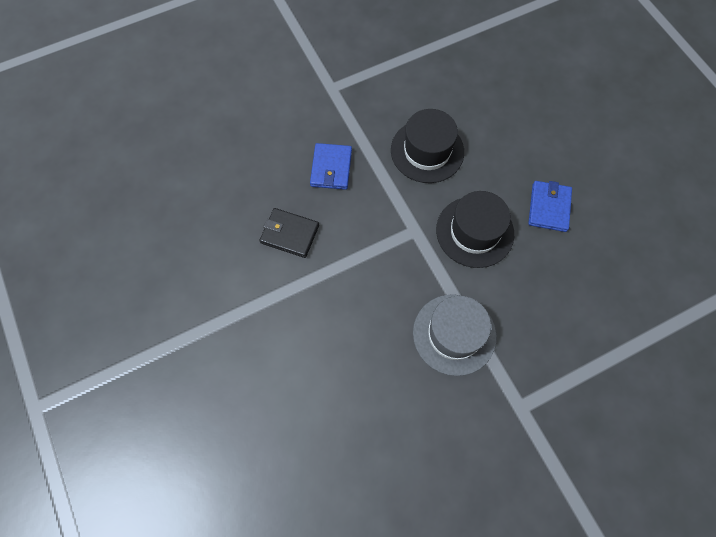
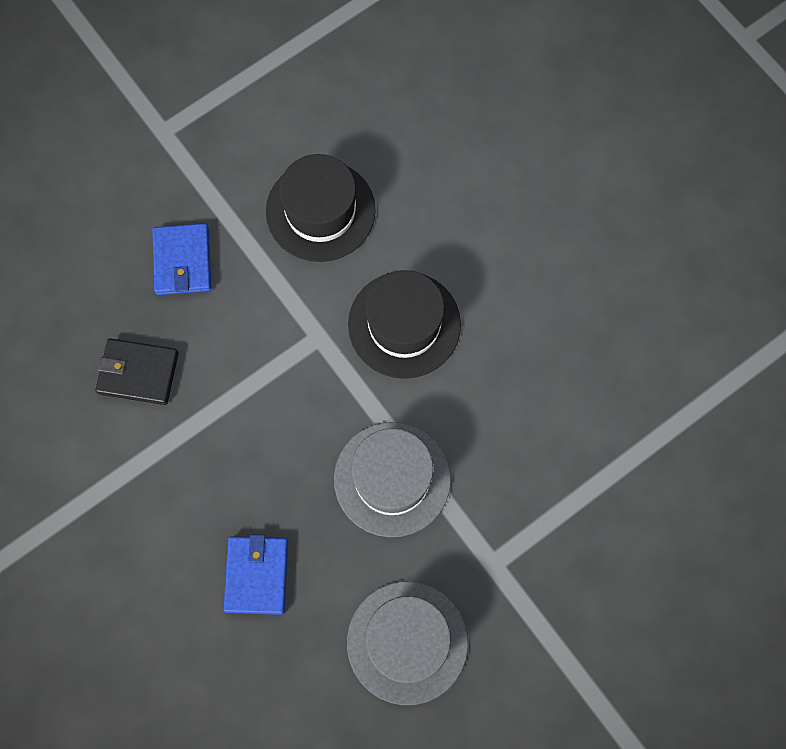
camera: 10 degrees left, 5 degrees up
(451, 454) = (407, 642): none -> grey hat
(549, 207) = (506, 270): blue wallet -> blue wallet (257, 575)

